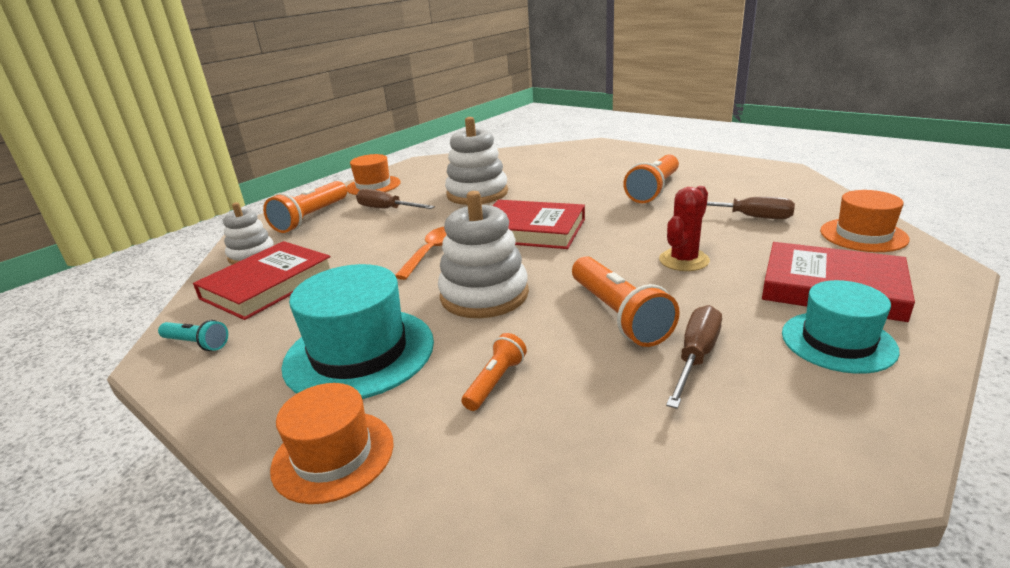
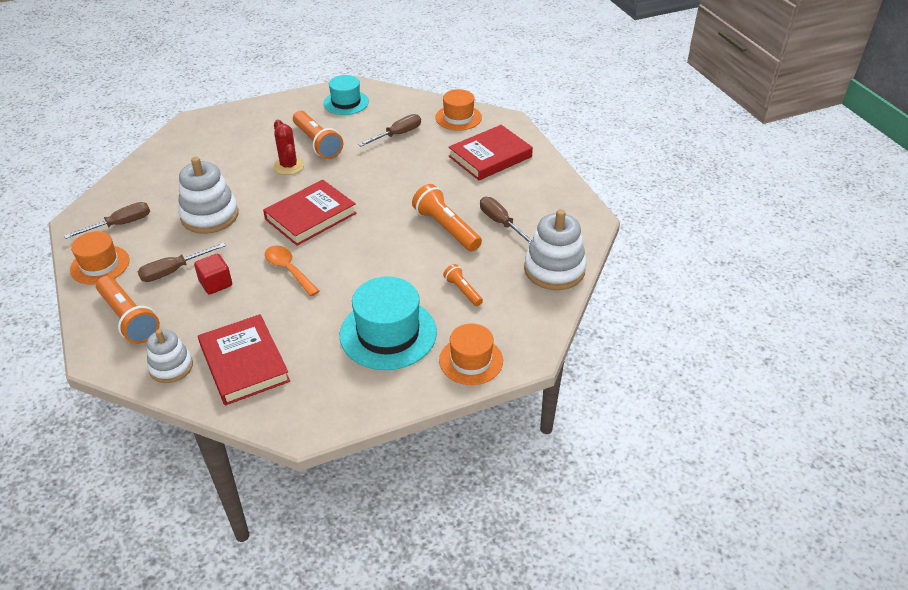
camera: 65 degrees left, 15 degrees up
(197, 343) = (299, 409): turquoise flashlight -> none
(382, 230) = (216, 284): none -> red cube
(430, 173) = (120, 224): none -> brown screwdriver
(484, 295) = (375, 266): white stacking toy -> white stacking toy (554, 269)
(618, 315) = (446, 228): orange flashlight -> orange flashlight turned 135 degrees counterclockwise
(684, 260) = (418, 181): red cactus -> red cactus (289, 166)
(838, 341) = (526, 181): turquoise hat -> turquoise hat (346, 102)

